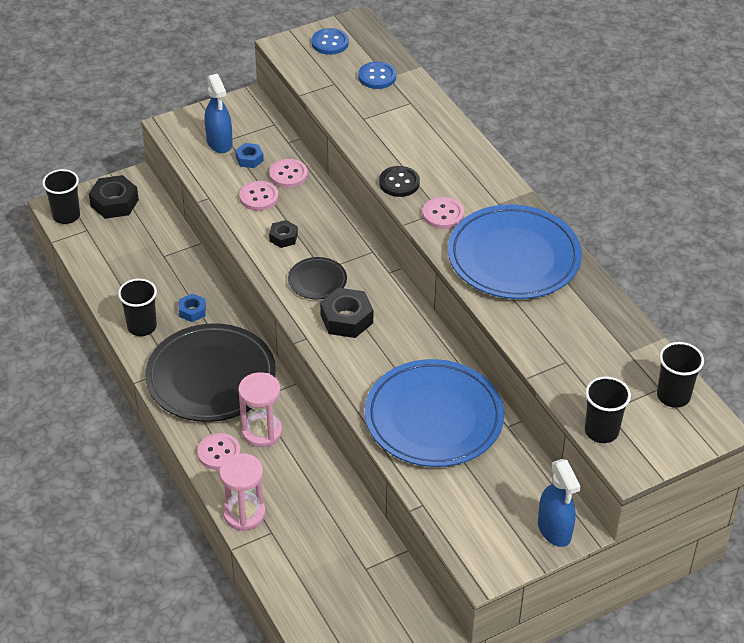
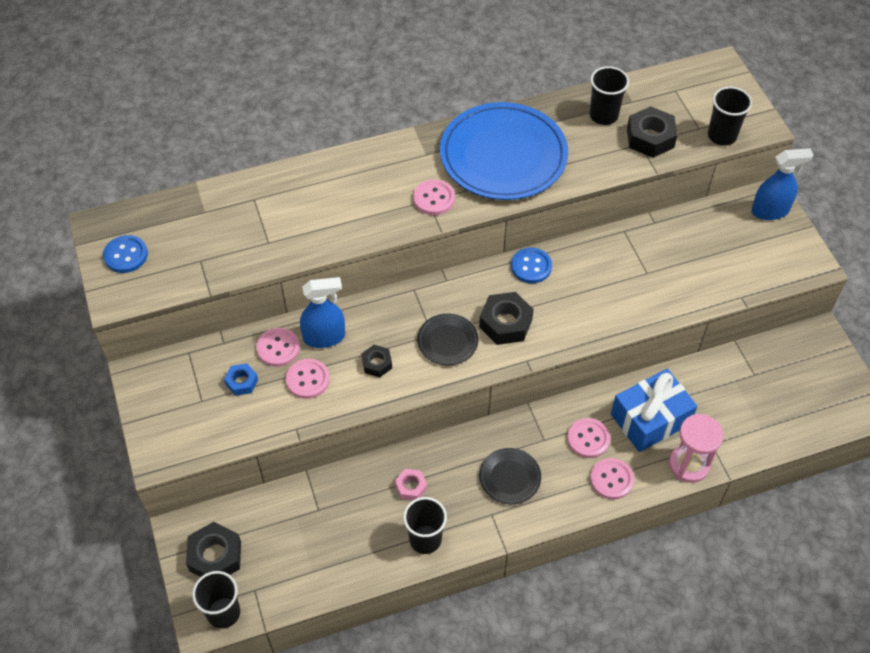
camera: 80 degrees left, 10 degrees up
(192, 311) = (411, 487): blue nut -> pink nut
(211, 377) = (510, 477): black plate -> black plate, size x0.46
(219, 143) = (204, 409): blue spray bottle -> blue spray bottle (324, 337)
(262, 432) = (588, 439): pink hourglass -> pink button
(292, 480) = (650, 419): none -> blue gift
(377, 77) = (201, 221): blue button -> blue button (531, 266)
(399, 183) = (379, 226): black button -> none
(434, 418) = (641, 273): blue plate -> none
(577, 369) = (650, 138): none -> black nut
(673, 396) = (684, 83): black cup -> black cup (603, 115)

